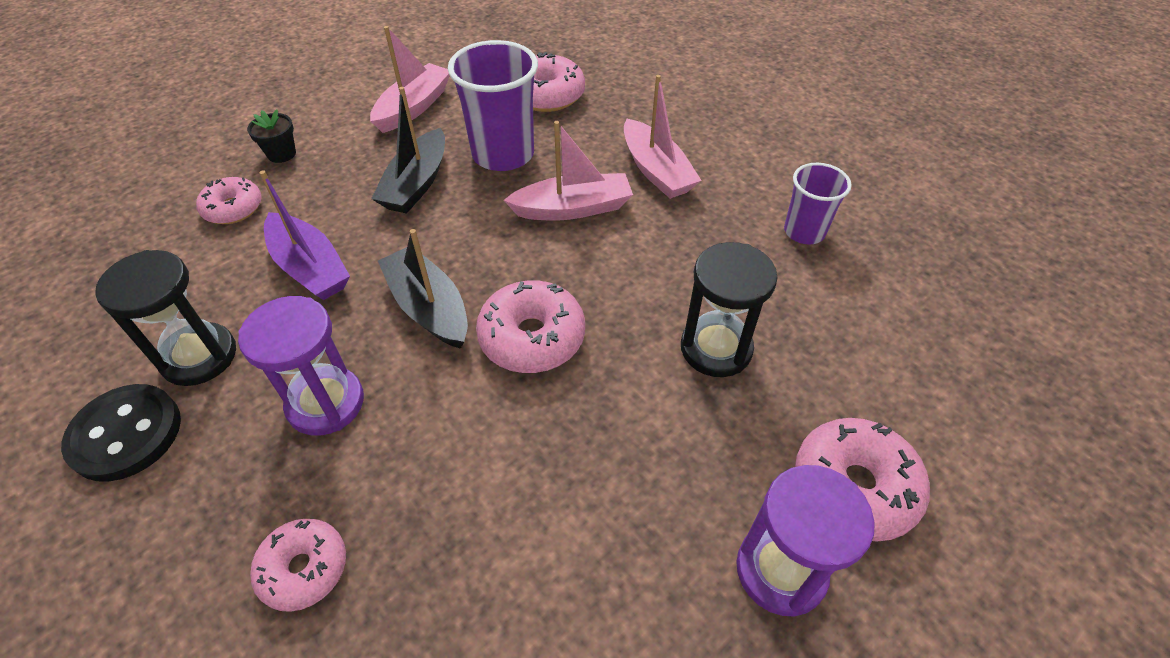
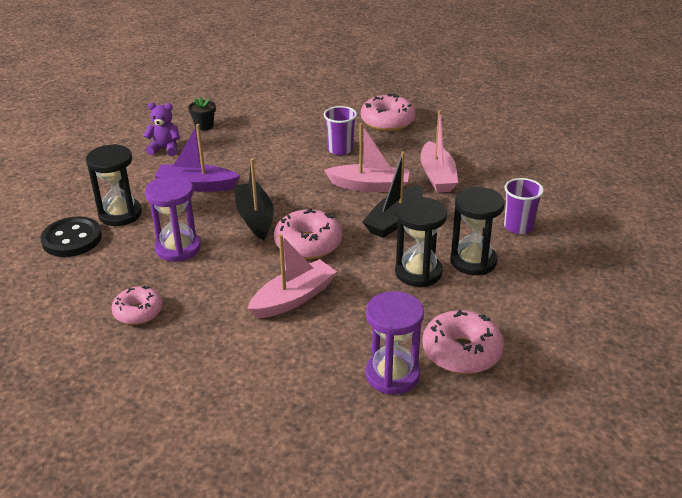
camera: 20 degrees right, 15 degrees down
(233, 208) = (165, 149): pink donut -> purple teddy bear
(310, 268) = (196, 185): purple boat -> purple boat turned 120 degrees clockwise
(414, 107) = (296, 114): pink boat -> pink boat (293, 298)
(416, 184) = (278, 155): black boat -> black boat (395, 220)
(503, 154) = (340, 149): purple cup -> purple cup, size x0.60
(779, 307) = (473, 261): none -> black hourglass

